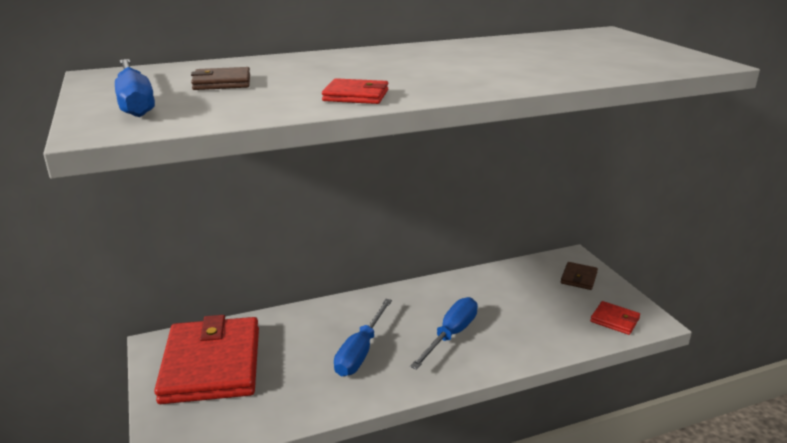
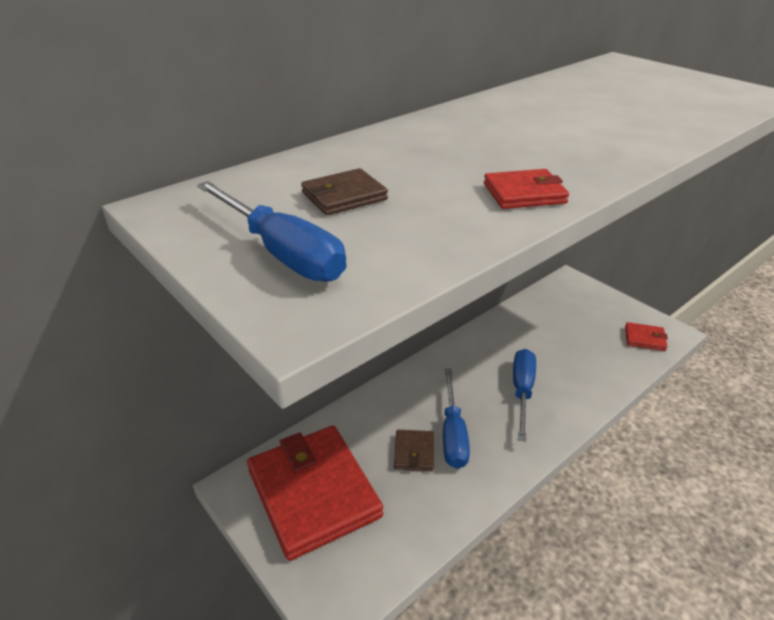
camera: 20 degrees left, 10 degrees up
(578, 278) = (589, 301): brown wallet -> brown wallet (414, 452)

